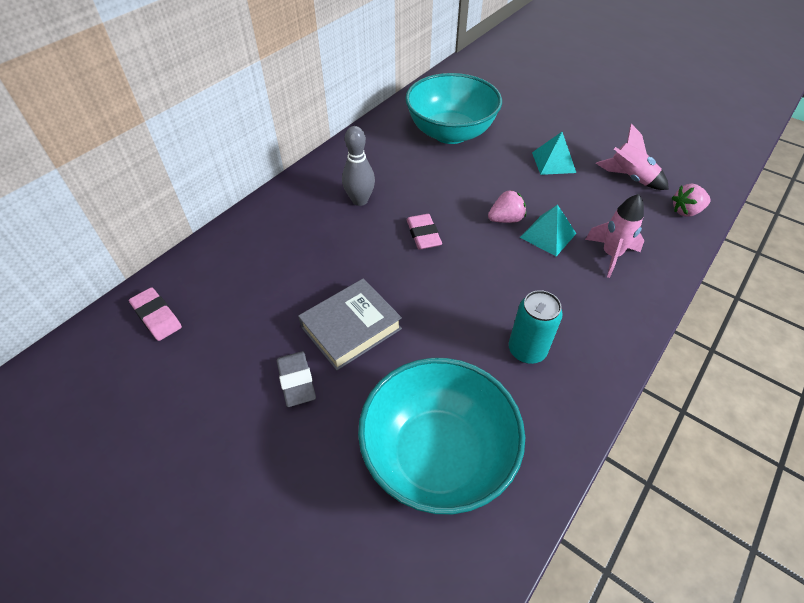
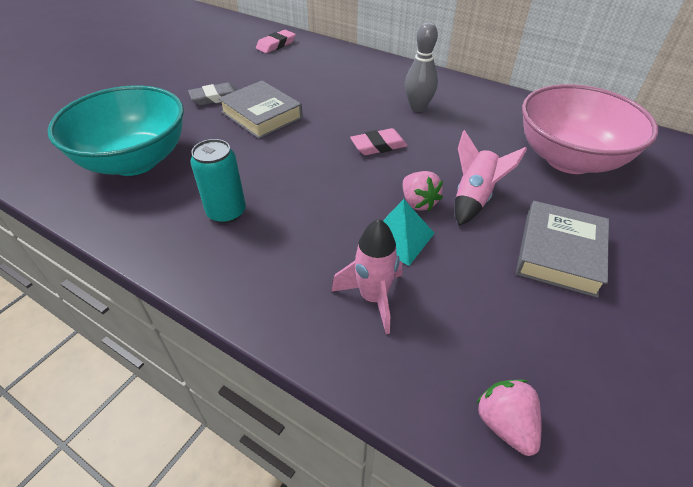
camera: 85 degrees right, 5 degrees down
(450, 133) = (569, 159): turquoise bowl -> pink bowl
(553, 162) = (559, 253): turquoise pyramid -> grey book
(629, 178) = (566, 348): pink rocket -> pink rocket (474, 198)

